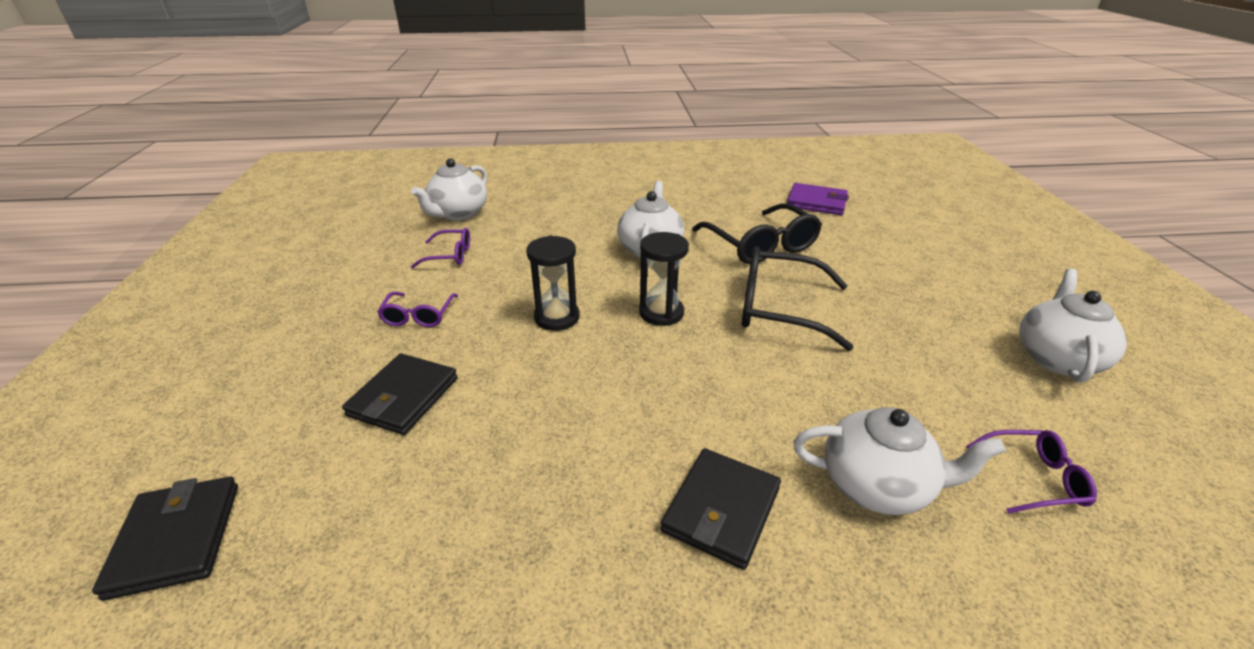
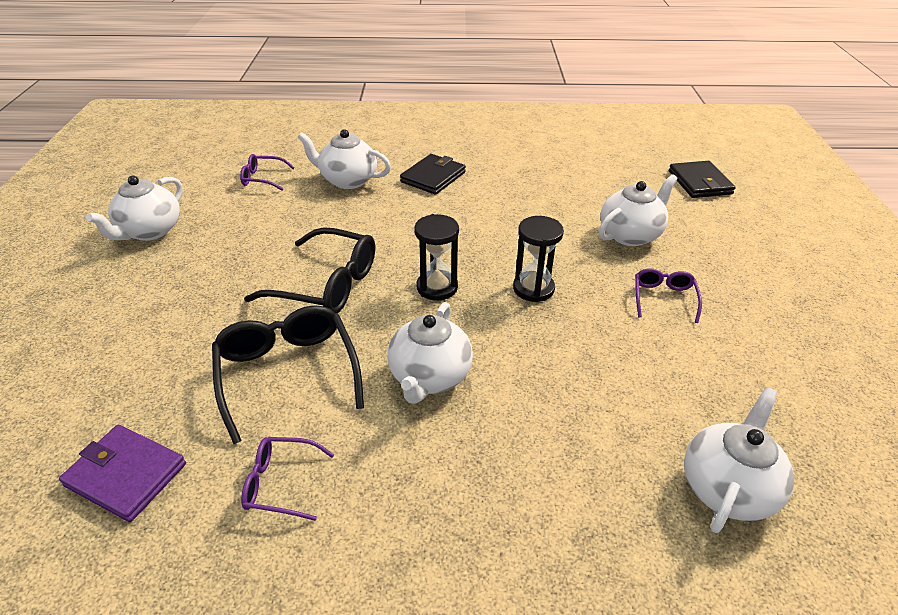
camera: 175 degrees left, 5 degrees up
(404, 397) = (630, 235): black wallet -> white teapot
(450, 255) = (682, 383): purple glasses -> purple glasses (280, 483)

